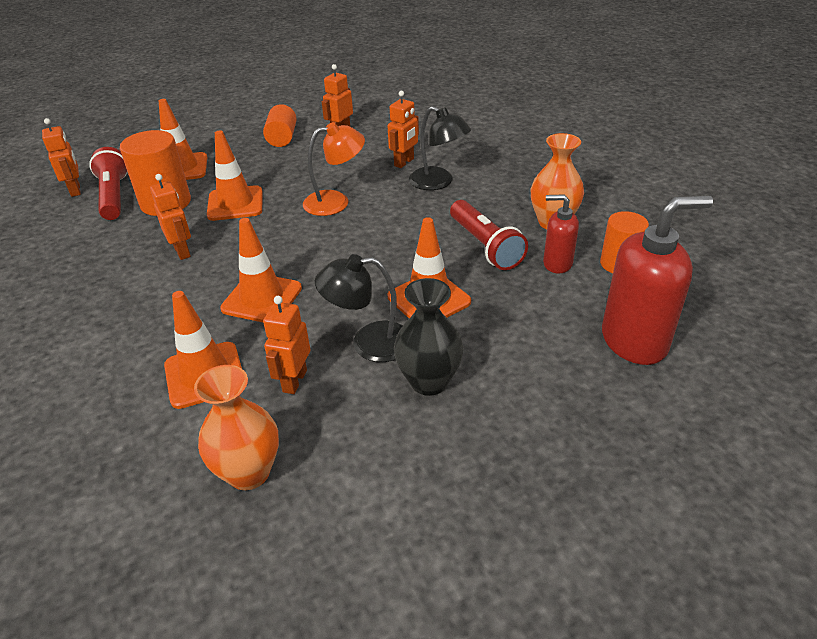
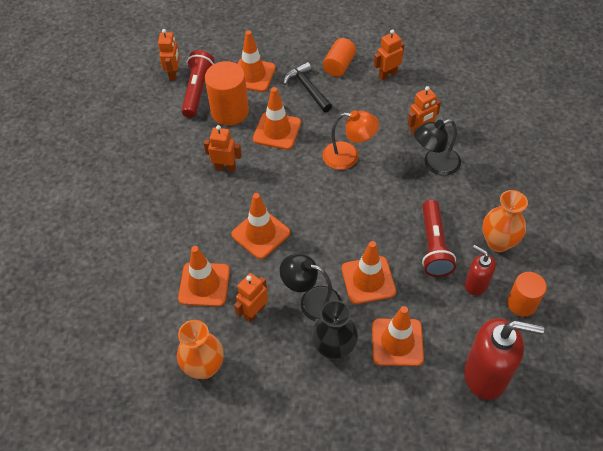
camera: 25 degrees right, 15 degrees up
(182, 251) = (225, 167): orange robot -> orange robot turned 75 degrees counterclockwise
(255, 163) = (307, 88): none -> black hammer
(438, 182) = (435, 164): black lamp -> black lamp turned 90 degrees clockwise
(505, 346) = (397, 342): none -> orange traffic cone

